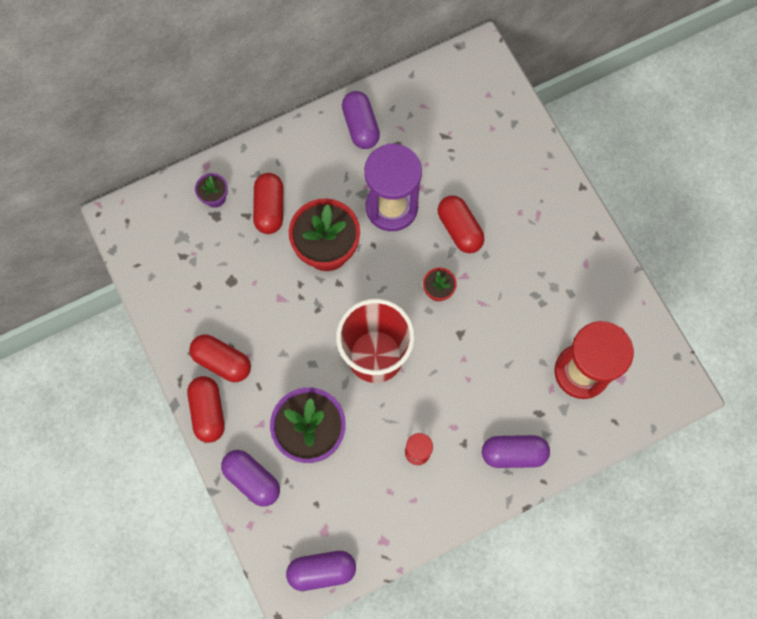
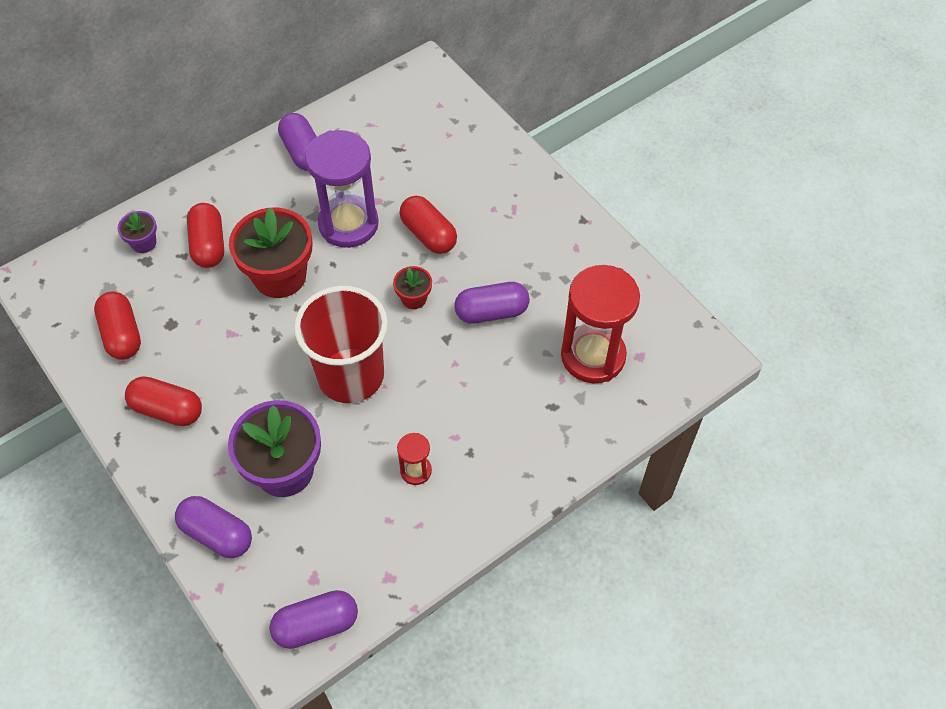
camera: 10 degrees left, 15 degrees down
(208, 411) = (155, 467): red capsule -> red capsule (122, 334)
(513, 453) = (530, 454): purple capsule -> purple capsule (491, 312)

